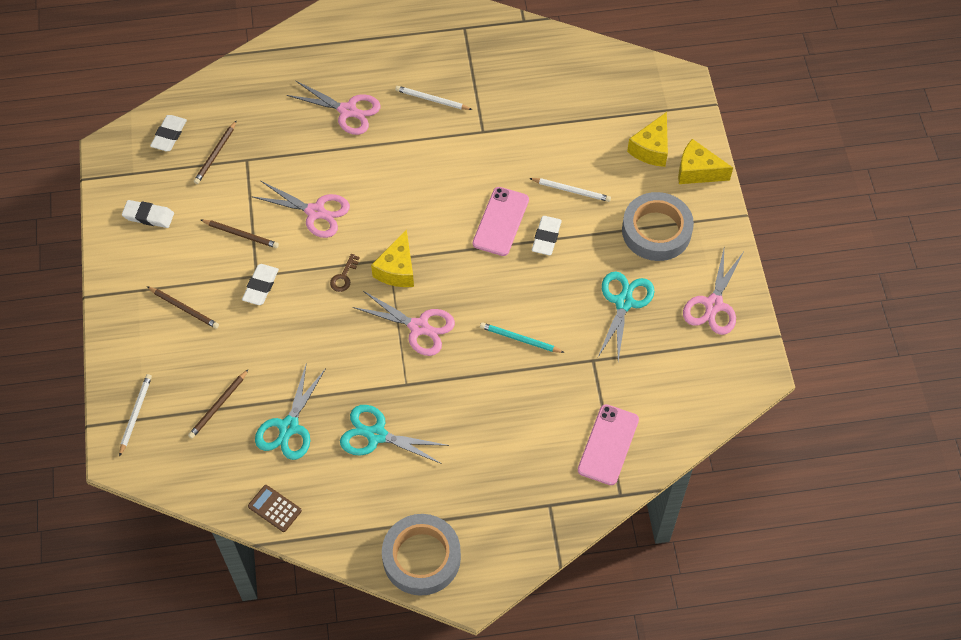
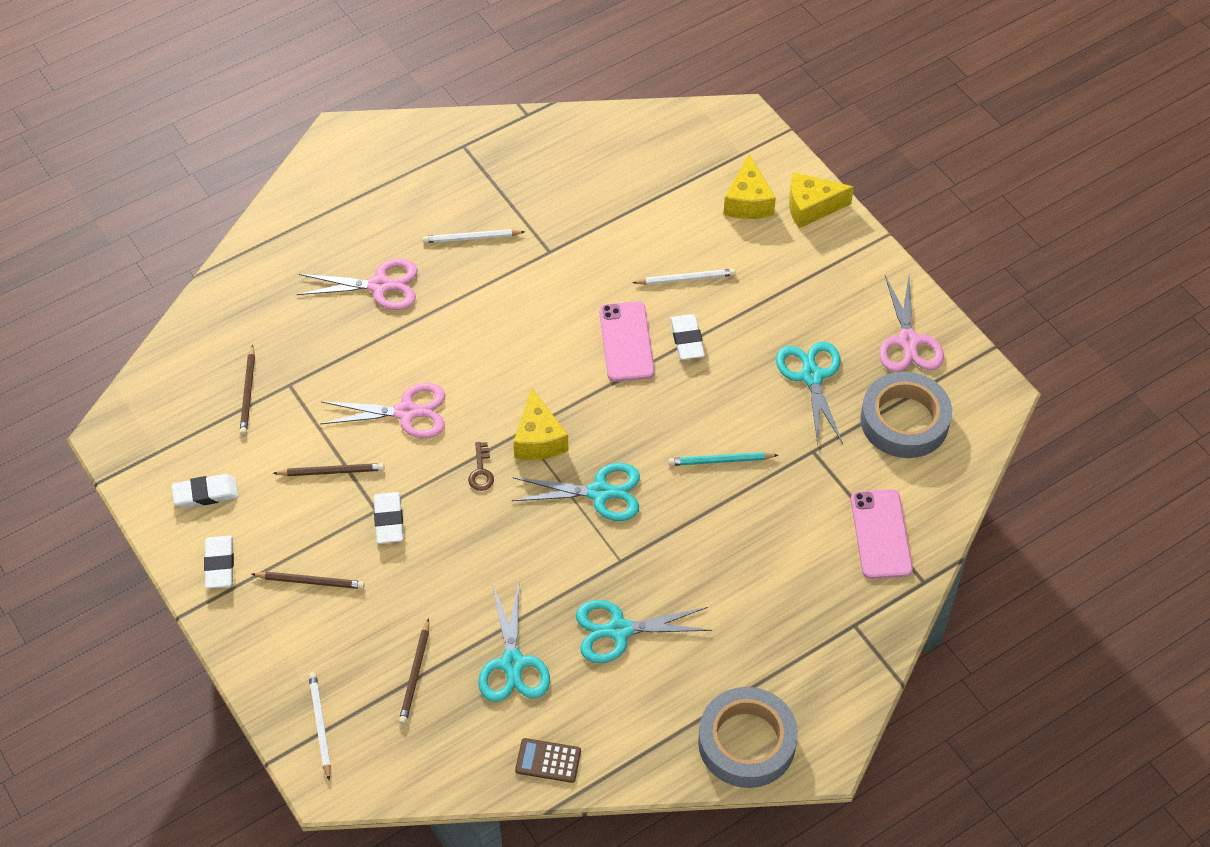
camera: 25 degrees left, 5 degrees down
(169, 135) = (178, 392): white eraser -> white eraser (220, 564)
(419, 327) = (599, 492): pink scissors -> turquoise scissors
(656, 231) = (803, 287): grey tape -> grey tape (904, 421)

